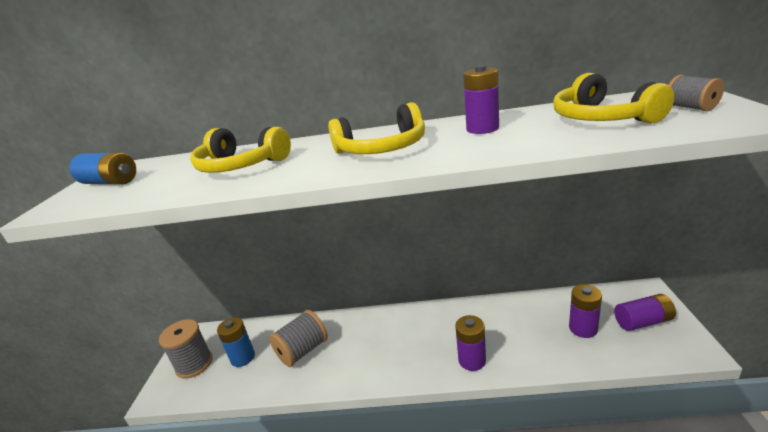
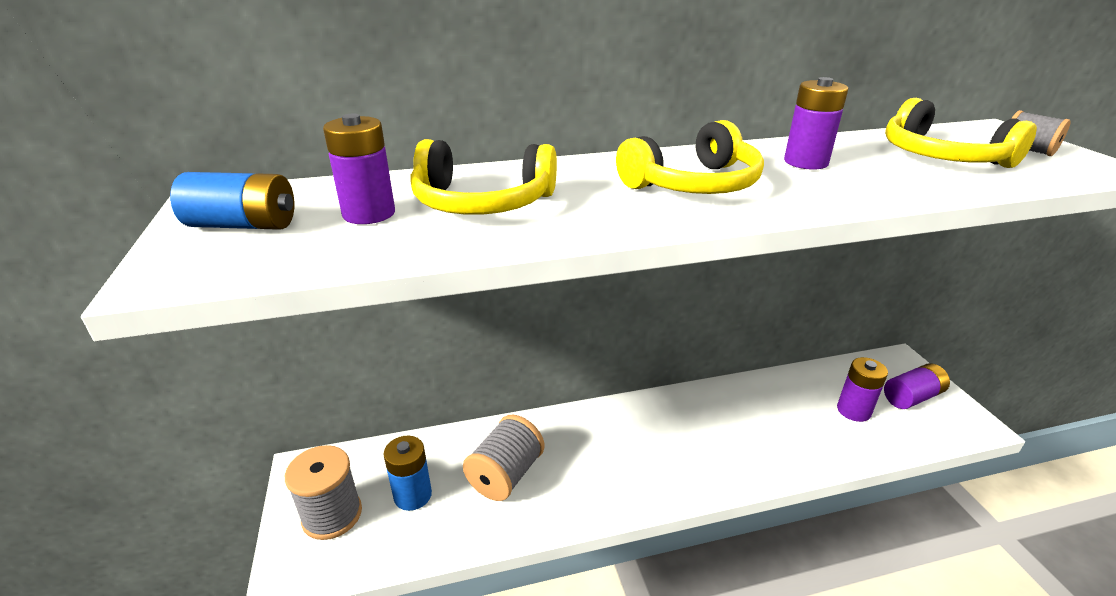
camera: 20 degrees left, 5 degrees up
(472, 360) = (745, 463): purple battery -> purple battery (369, 214)

